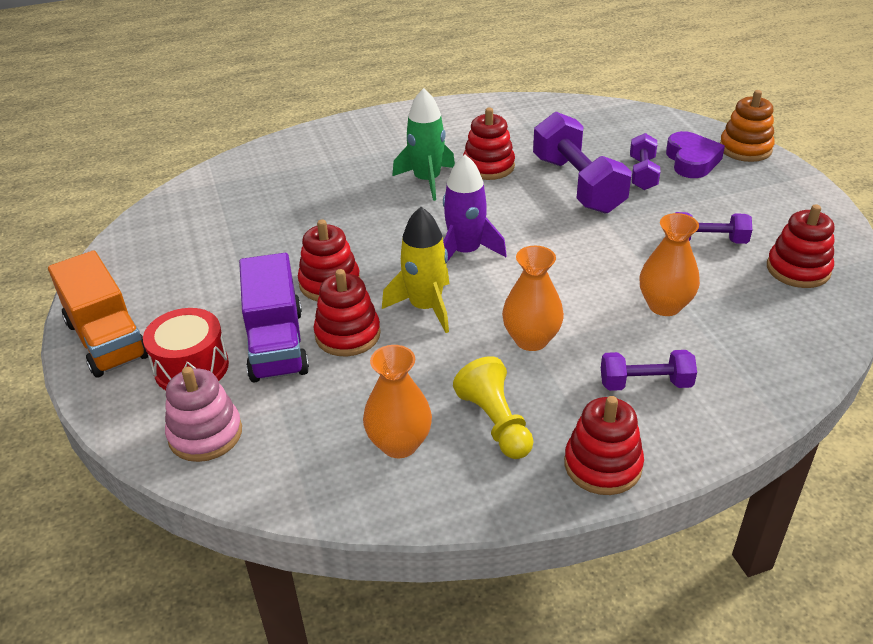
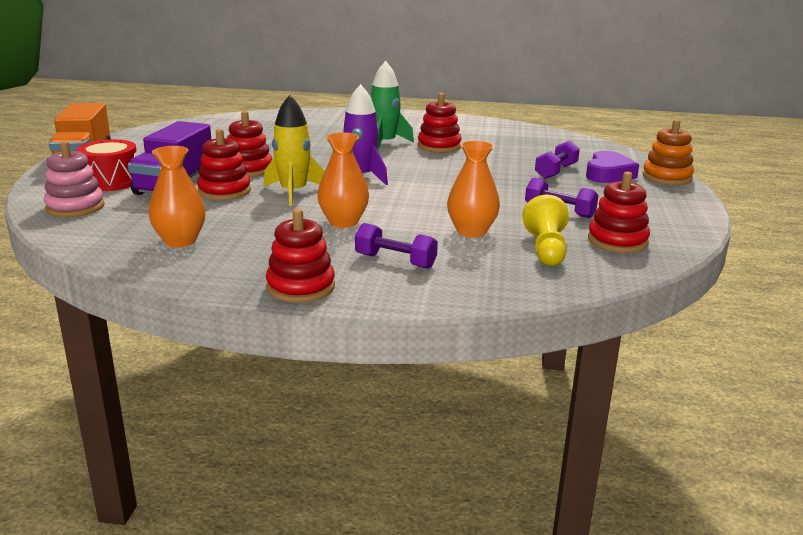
camera: 25 degrees right, 15 degrees down
(495, 423) = (257, 249): yellow pawn -> yellow pawn (546, 249)
(578, 184) = (494, 166): purple dumbbell -> none

